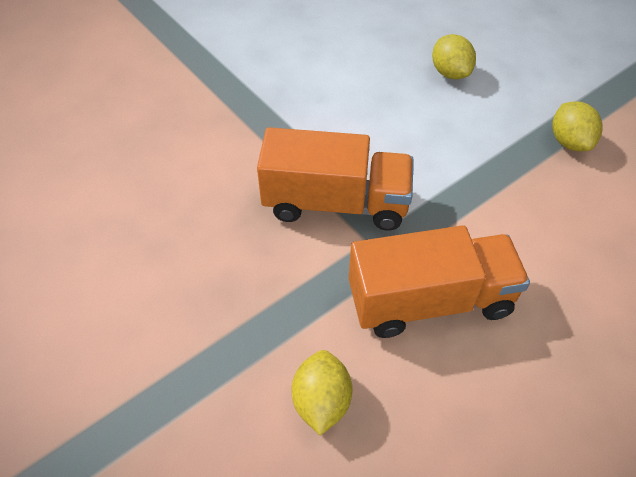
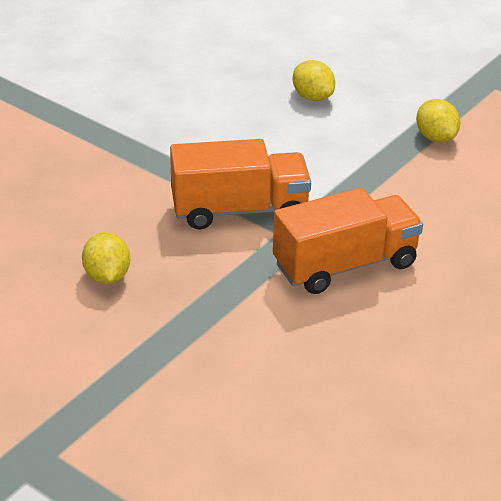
camera: 15 degrees left, 15 degrees down
(321, 401) = (276, 342): yellow lemon -> yellow lemon (107, 276)

